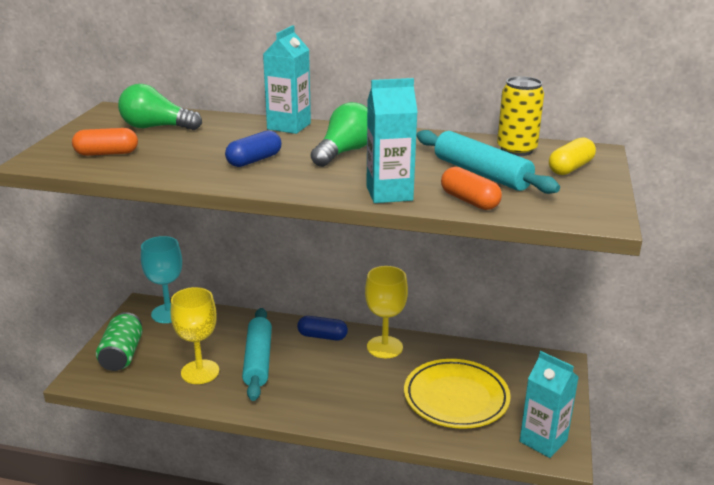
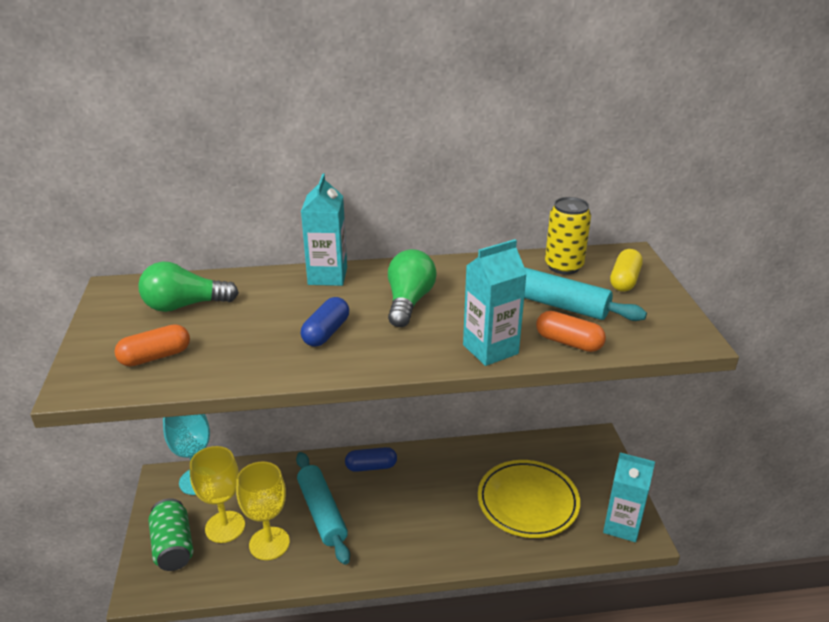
camera: 20 degrees left, 5 degrees up
(384, 347) = (436, 463): yellow goblet -> yellow goblet (225, 527)

